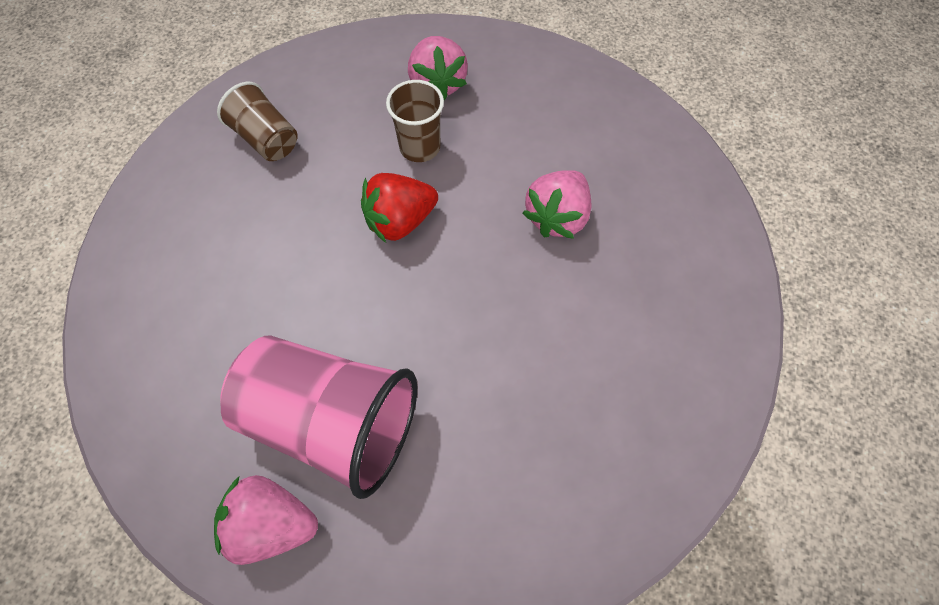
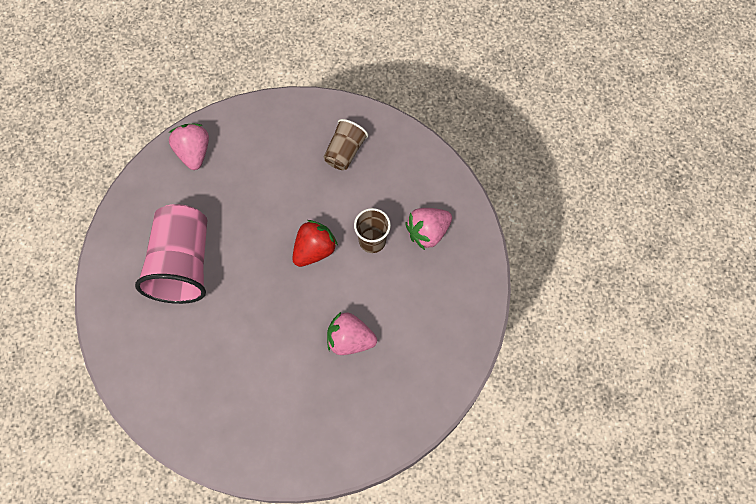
camera: 70 degrees right, 5 degrees up
(272, 524) = (124, 258): pink strawberry -> pink strawberry (193, 152)
(400, 221) = (314, 250): red strawberry -> red strawberry turned 90 degrees clockwise

